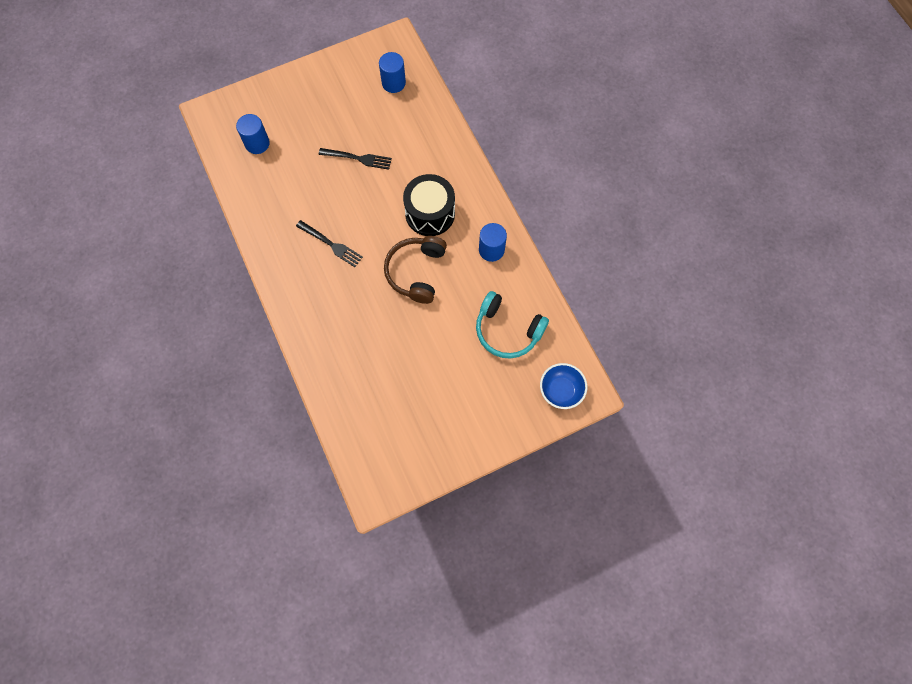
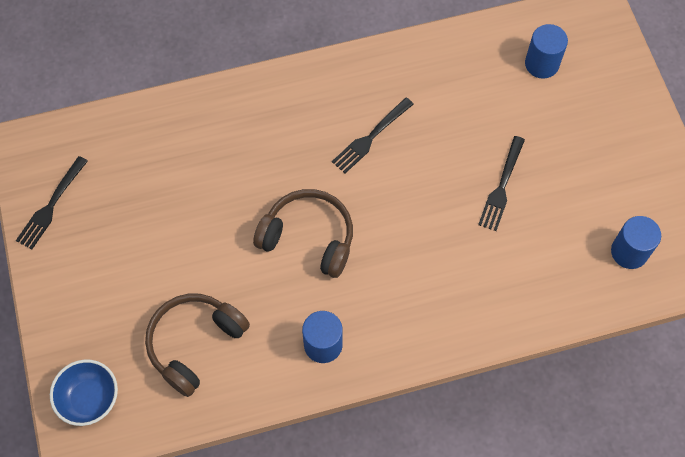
camera: 100 degrees right, 5 degrees down
(421, 458) = (51, 205): none -> black fork
(430, 213) = (397, 269): black drum -> none
(507, 330) = (195, 344): turquoise headphones -> brown headphones

